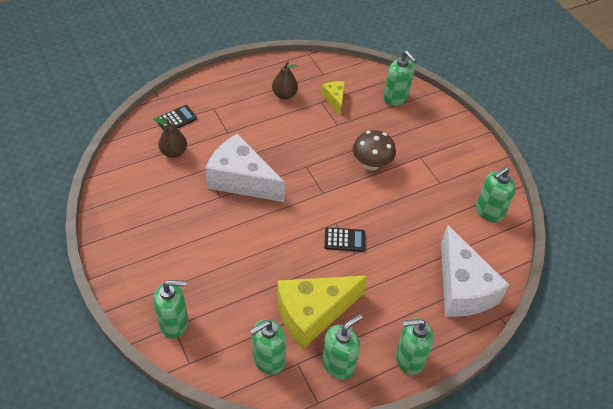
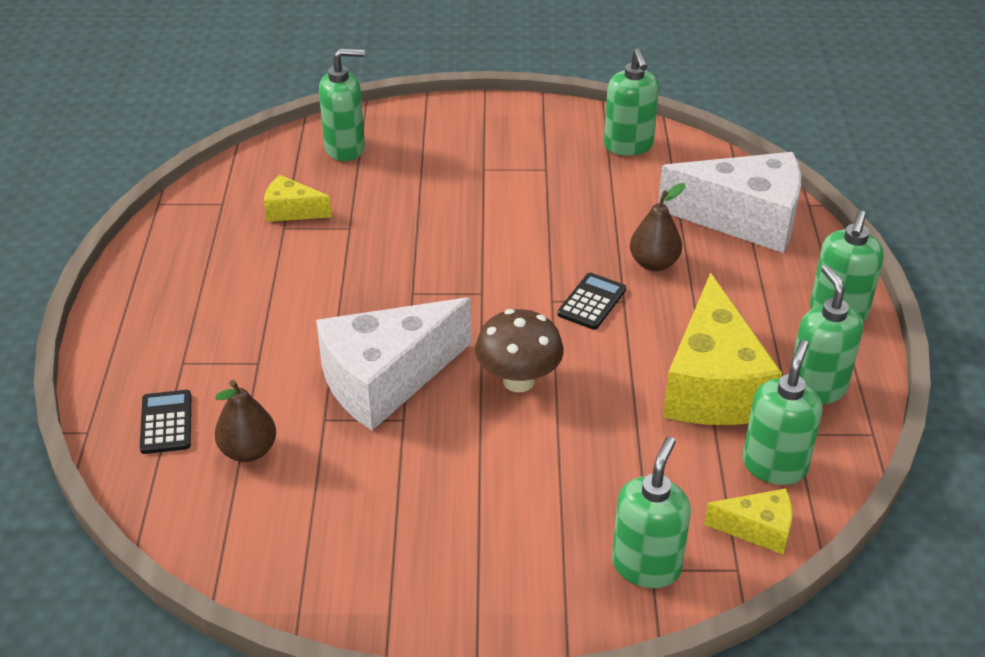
camera: 60 degrees left, 10 degrees down
(219, 364) = (758, 529): none -> yellow cheese
(268, 360) = (774, 465): green soap dispenser -> green soap dispenser turned 150 degrees counterclockwise
(284, 94) = (229, 263): brown pear -> brown pear (654, 263)
(371, 164) = (461, 221): brown mushroom -> brown mushroom (518, 381)

